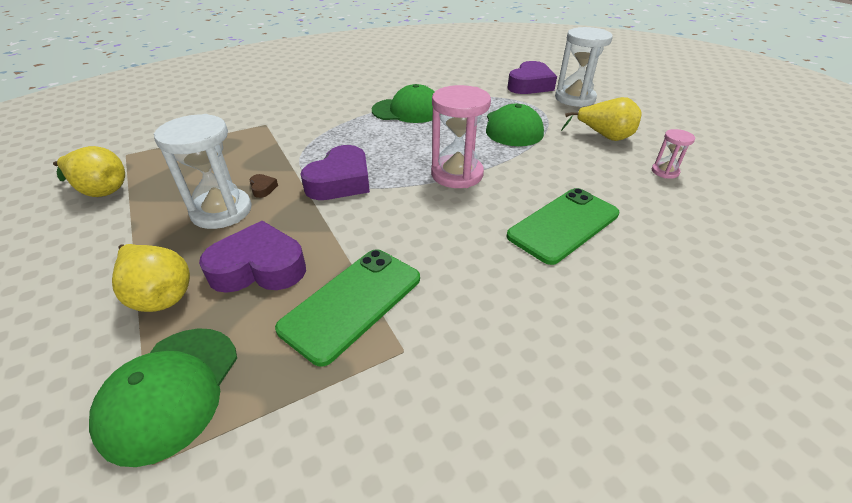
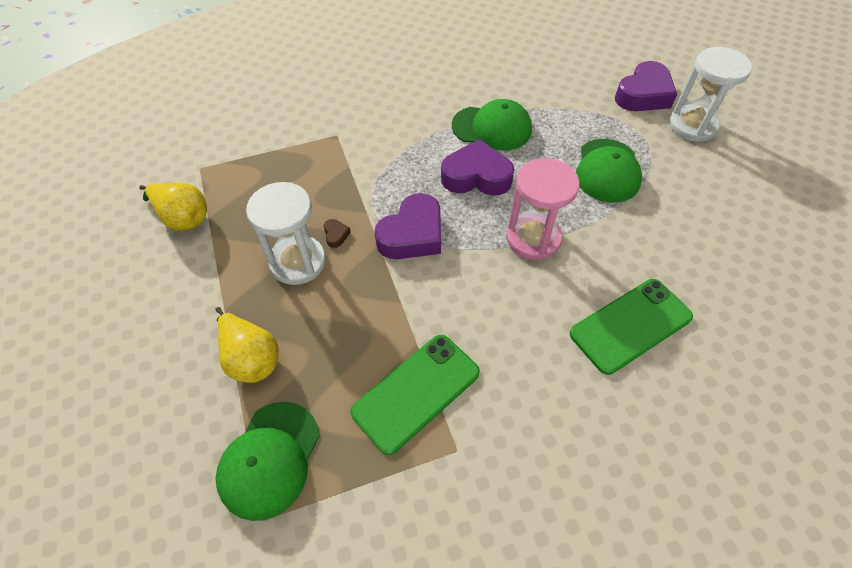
camera: 10 degrees right, 15 degrees up
(259, 268) = (334, 339): purple heart -> purple heart (476, 176)
(604, 137) = (709, 197): yellow pear -> none
(665, 171) = (762, 262): pink hourglass -> none

